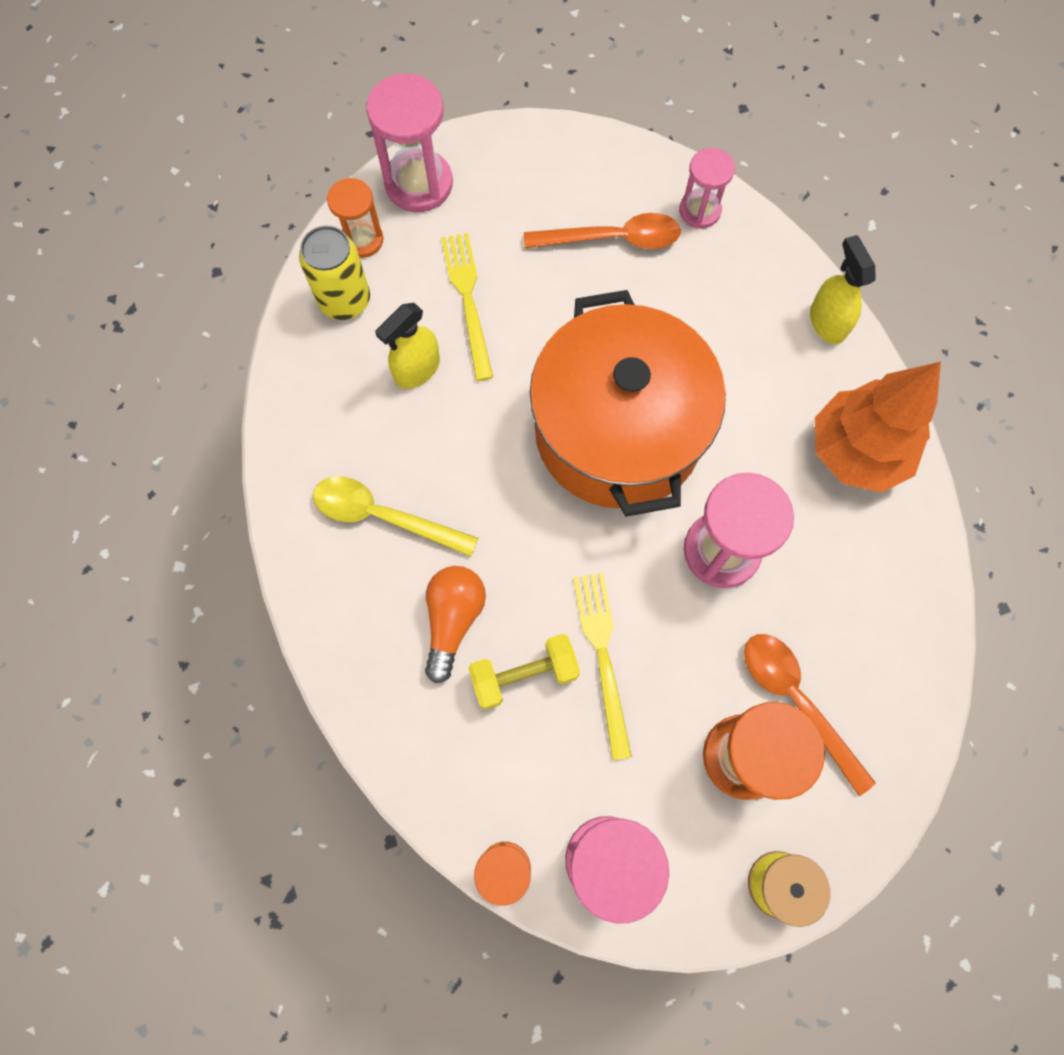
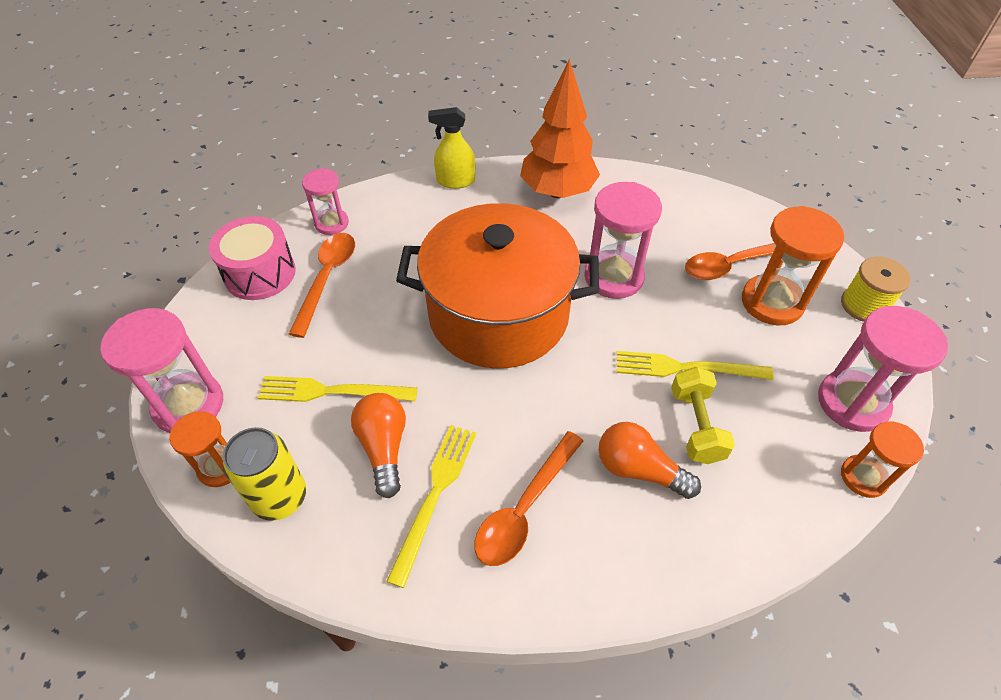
camera: 75 degrees left, 20 degrees down
(378, 431) = (435, 495): none -> yellow fork
(383, 516) = (524, 508): yellow spoon -> orange spoon
(417, 370) = (384, 448): yellow spray bottle -> orange light bulb
(599, 171) = (260, 273): none -> pink drum

